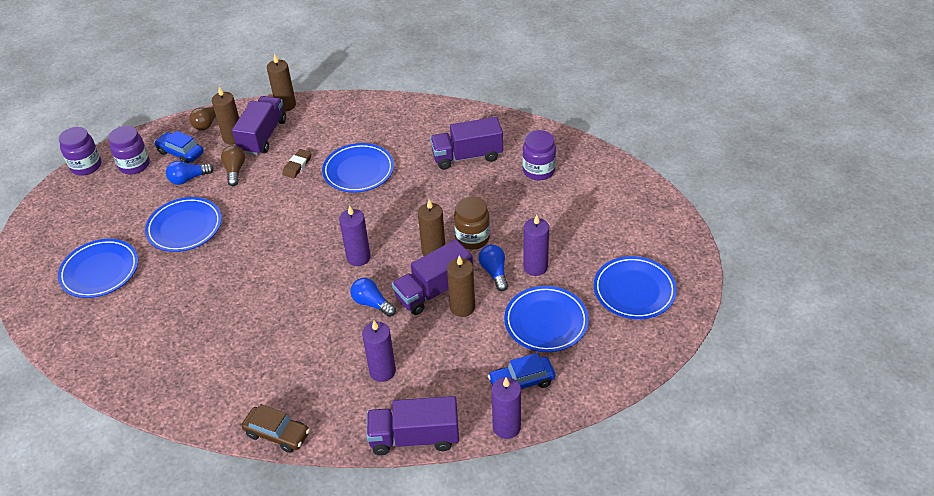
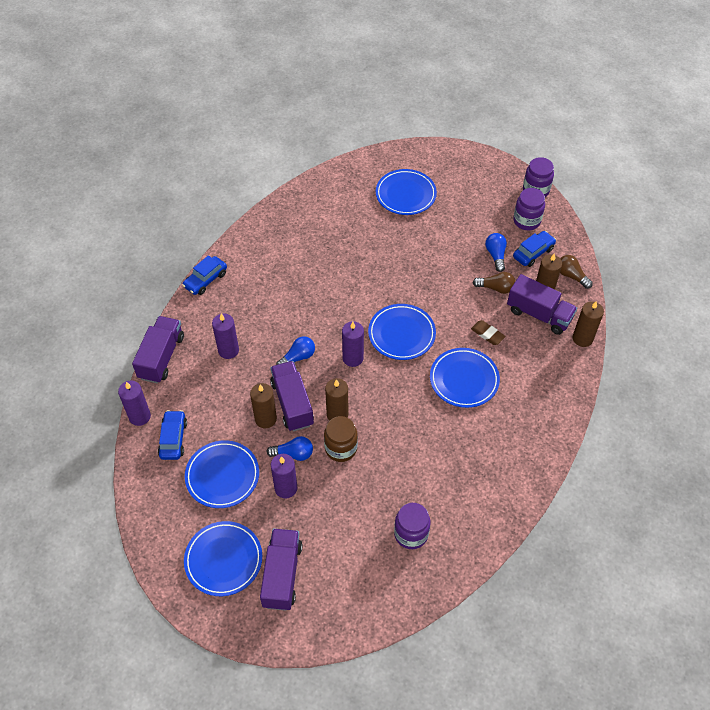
camera: 105 degrees right, 10 degrees up
(185, 227) = (435, 248): blue plate -> blue plate (401, 334)
(277, 434) = (205, 280): brown car -> blue car
(467, 156) = (454, 475): purple truck -> purple truck (282, 575)

